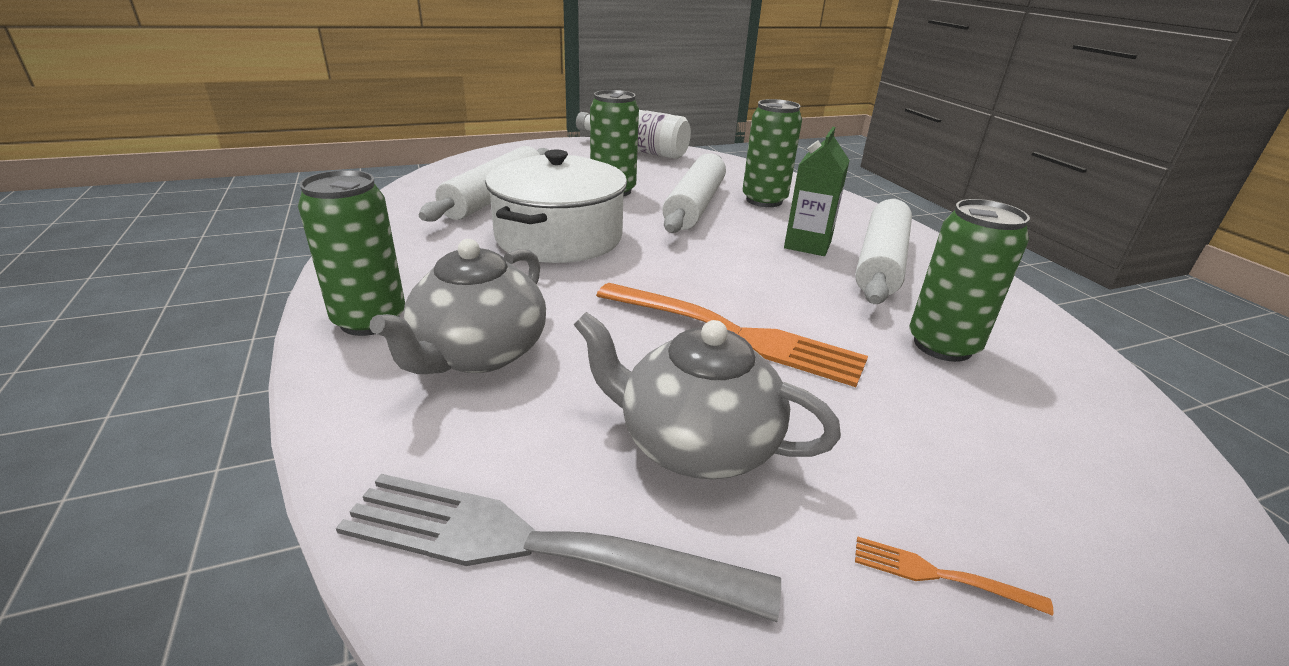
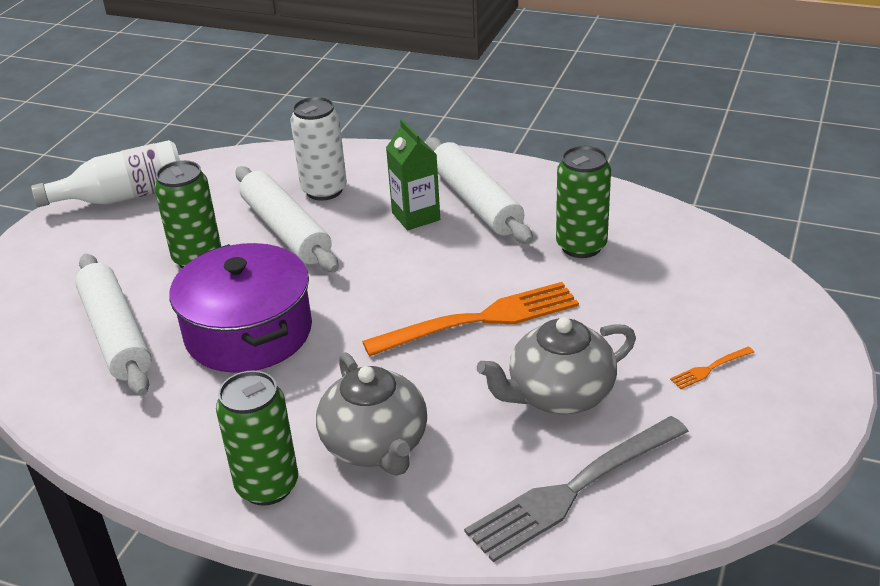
camera: 45 degrees left, 5 degrees up
(559, 237) = (248, 332): white pot -> purple pot
(764, 200) = (324, 190): green can -> white can

